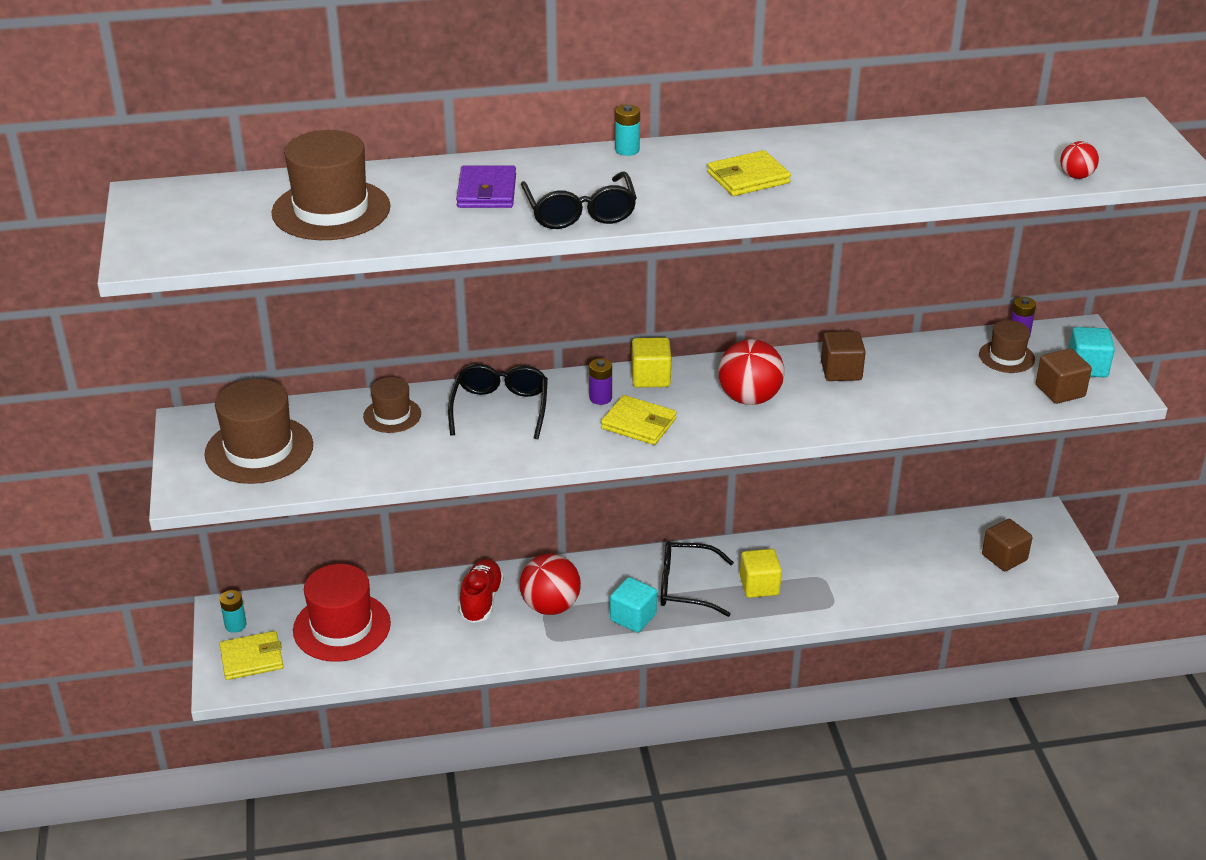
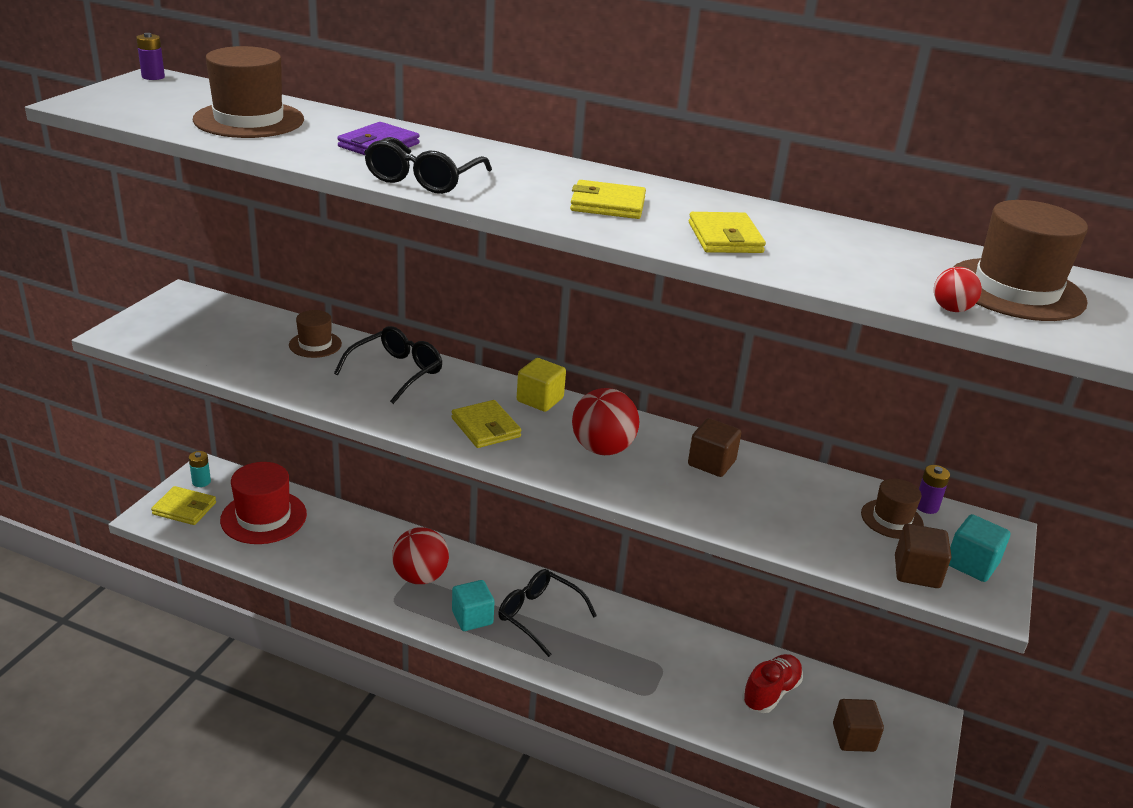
camera: 30 degrees right, 5 degrees down
(259, 450) = (199, 328): brown hat -> brown hat (1016, 290)
(481, 600) = (376, 547): red shoe -> red shoe (770, 693)
(600, 398) = (480, 397): purple battery -> purple battery (153, 77)
(627, 150) = (537, 157): turquoise battery -> none
(759, 586) = (600, 646): yellow cube -> none
(868, 175) = (725, 238): none -> yellow wallet

